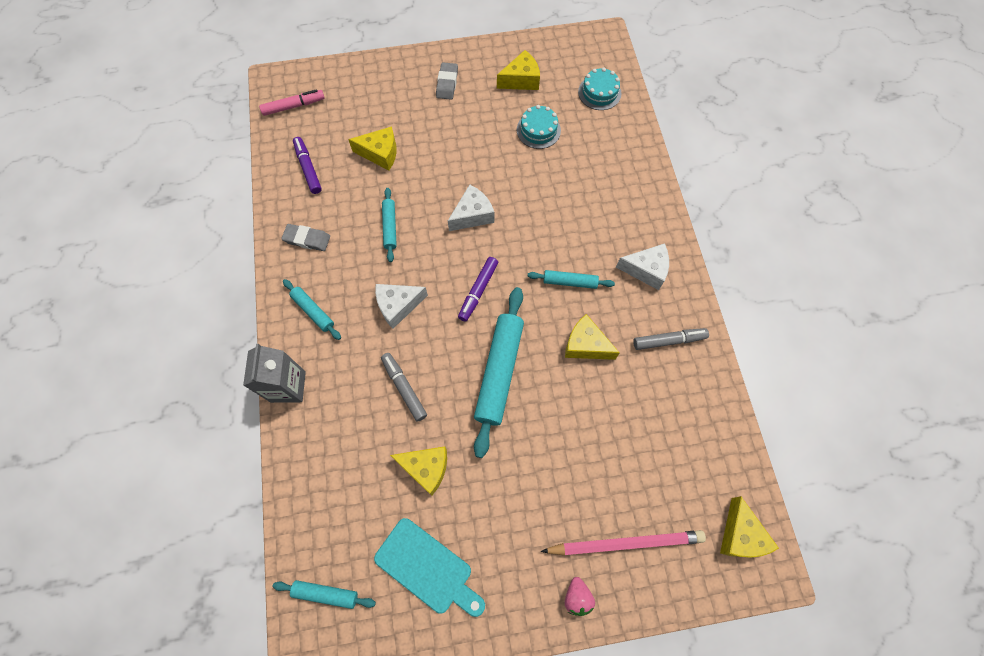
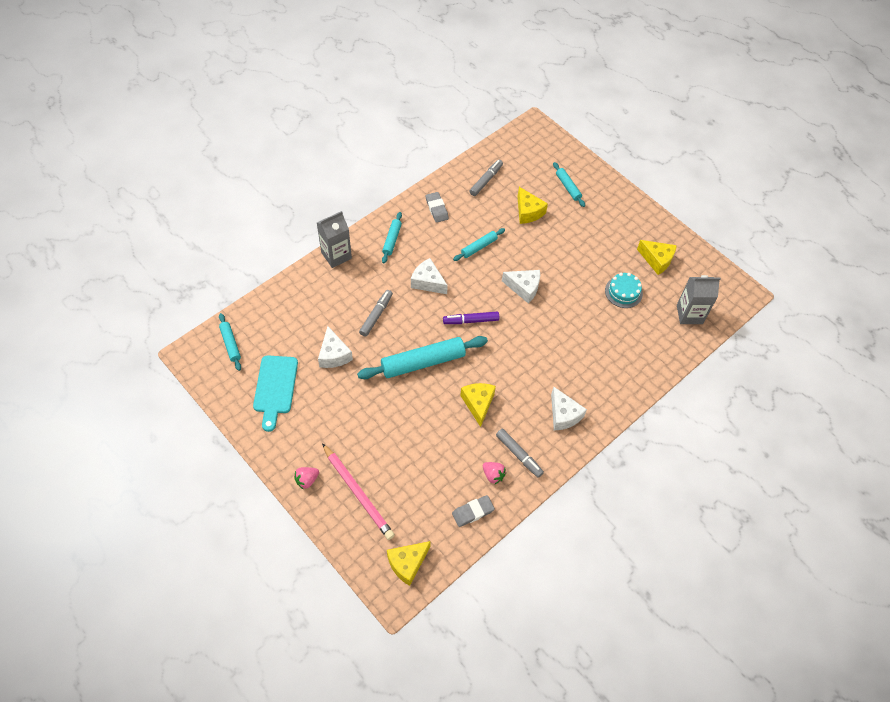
camera: 55 degrees right, 10 degrees down
(294, 106) = (524, 146): pink marker -> none
(308, 168) = (486, 180): purple marker -> grey marker
(426, 468) = (334, 355): yellow cheese -> white cheese
(447, 83) = (615, 218): grey eraser -> grey eraser (473, 512)
(570, 282) = (518, 371): turquoise rolling pin -> turquoise rolling pin (568, 187)
(599, 92) = (689, 314): turquoise cake -> grey carton
(679, 380) = (493, 475): none -> pink strawberry

